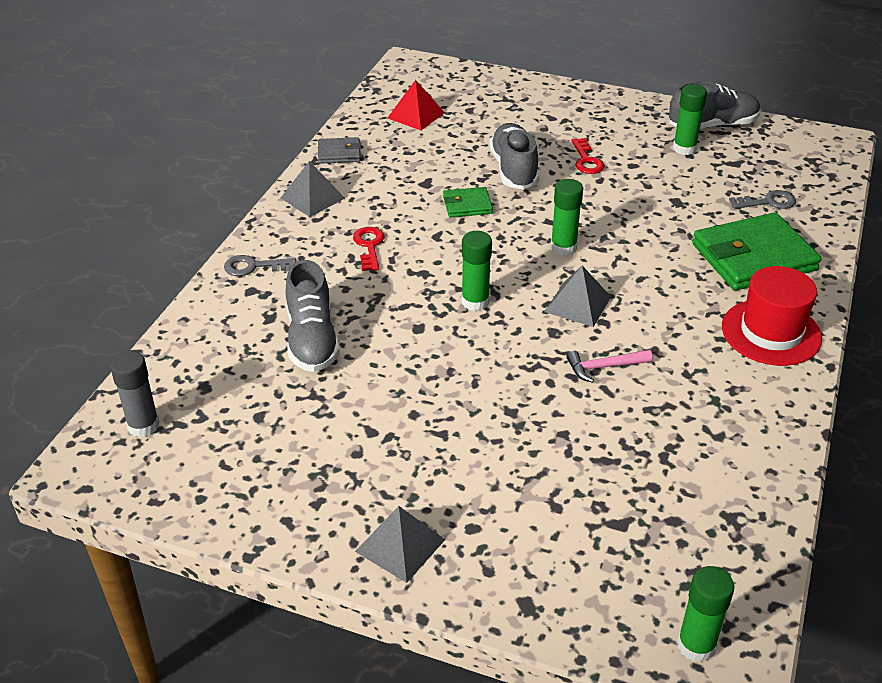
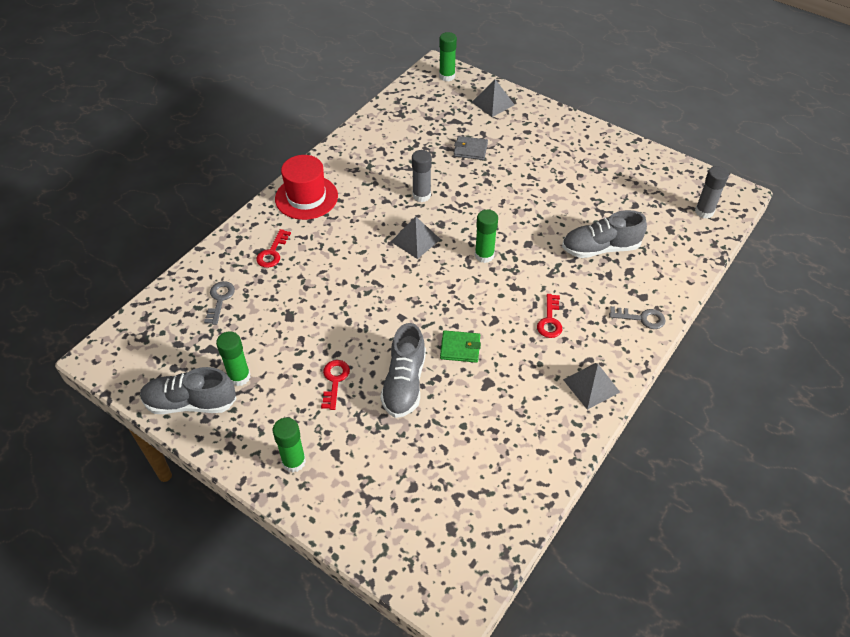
camera: 165 degrees left, 10 degrees up
(312, 339) = (600, 248): grey shoe -> grey shoe turned 105 degrees counterclockwise
(339, 153) = (561, 443): grey wallet -> grey wallet (470, 150)
(400, 545) = (564, 130): grey pyramid -> grey pyramid (493, 103)
(416, 115) = (472, 490): red pyramid -> none
(563, 248) = (402, 288): green glue stick -> green glue stick (294, 461)
(604, 367) = (421, 195): pink hammer -> grey glue stick
(753, 257) = (272, 252): green wallet -> red key
(768, 202) = (220, 300): grey key -> grey key turned 90 degrees clockwise

